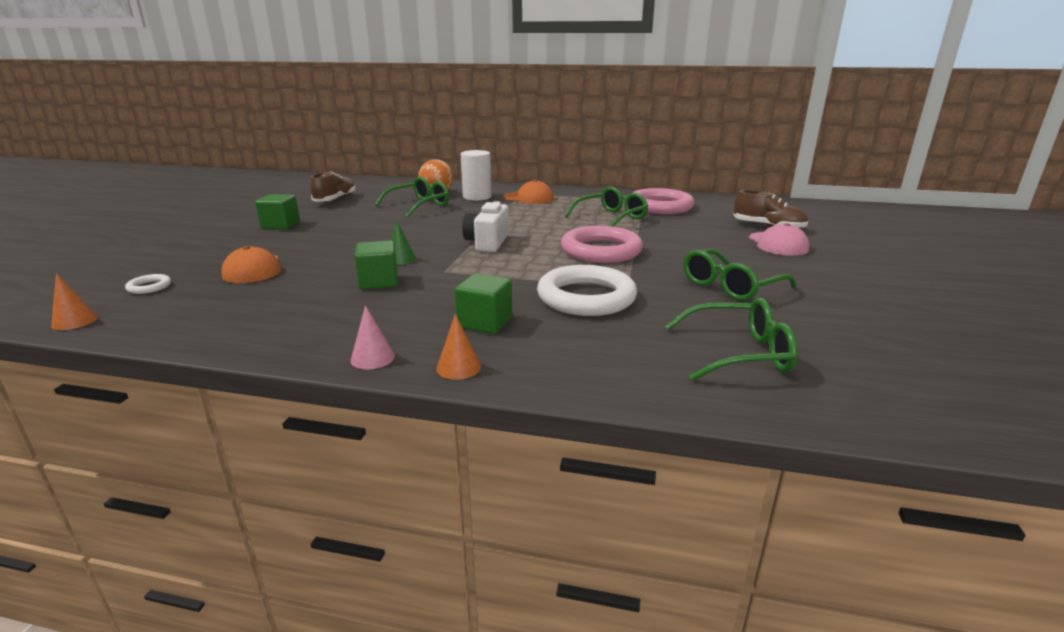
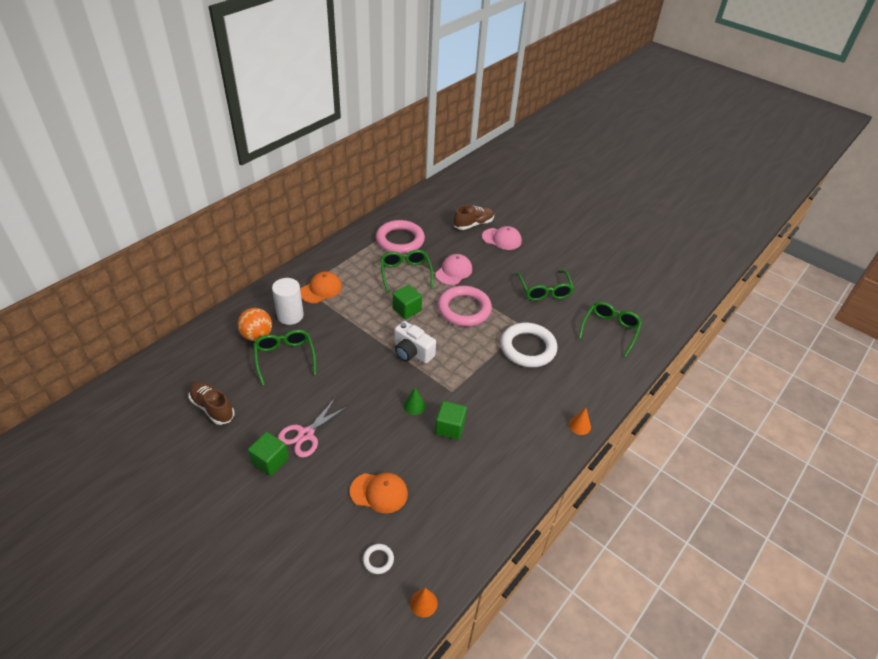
camera: 65 degrees left, 20 degrees up
(323, 229) = (306, 434): none -> pink scissors
(372, 358) = (554, 455): pink cone -> none
(485, 322) = (536, 399): green cube -> green cube (407, 309)
(659, 234) = (454, 271): none -> pink cap

